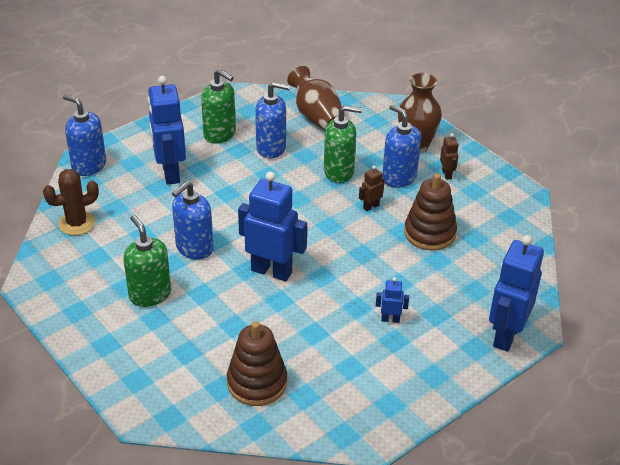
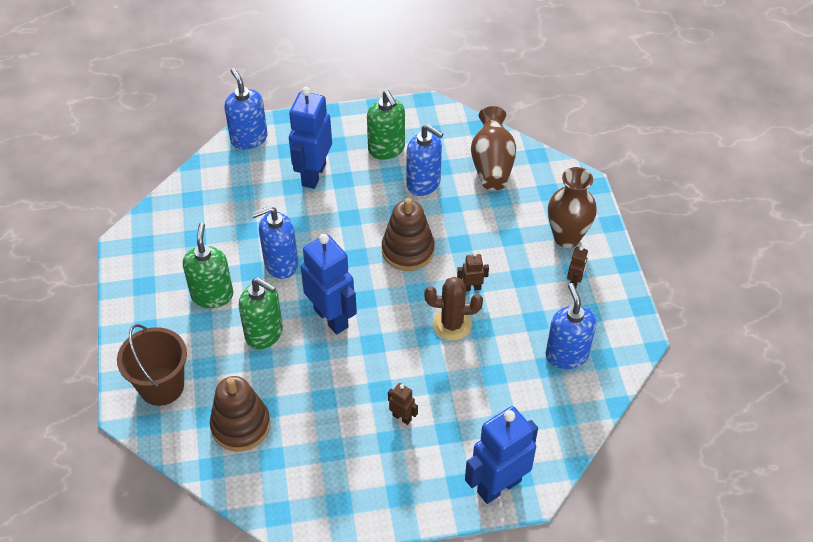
camera: 30 degrees right, 10 degrees up
(77, 223) = (200, 196): brown cactus -> brown cactus (452, 325)
(158, 383) = (161, 386): none -> brown bucket
(339, 172) = (469, 236): green soap dispenser -> green soap dispenser (264, 333)
(390, 319) = (402, 417): blue robot -> brown robot
(399, 177) = (523, 266): blue soap dispenser -> blue soap dispenser (566, 355)
(430, 233) = (507, 341): brown stacking toy -> brown stacking toy (408, 250)

